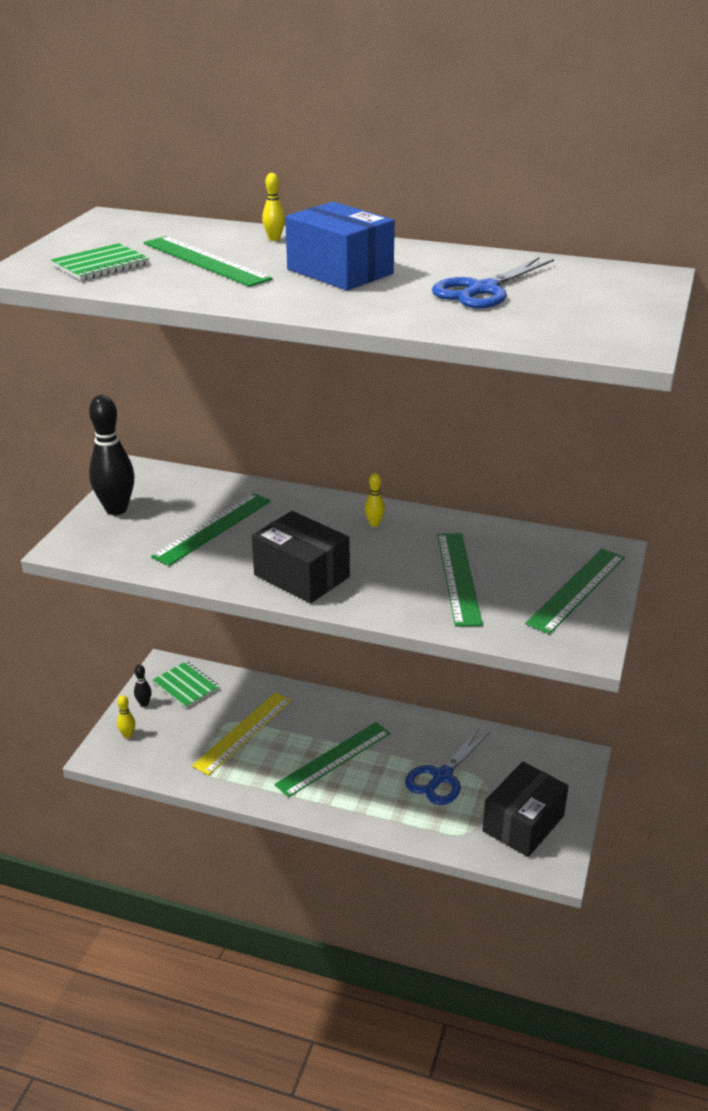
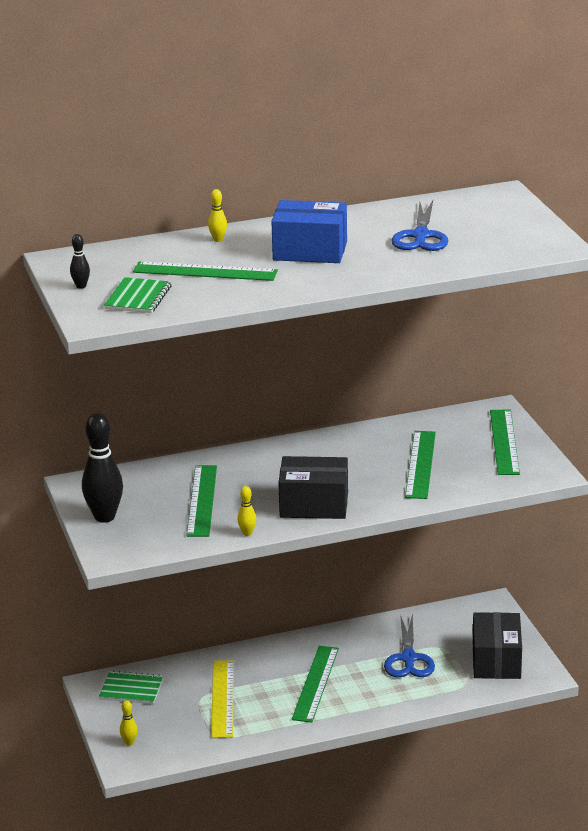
camera: 35 degrees left, 5 degrees down
(144, 704) = (112, 716): black bowling pin -> black bowling pin (81, 286)
(374, 524) = (316, 452): yellow bowling pin -> yellow bowling pin (247, 533)
(458, 578) = (420, 464): green ruler -> green ruler turned 45 degrees clockwise

